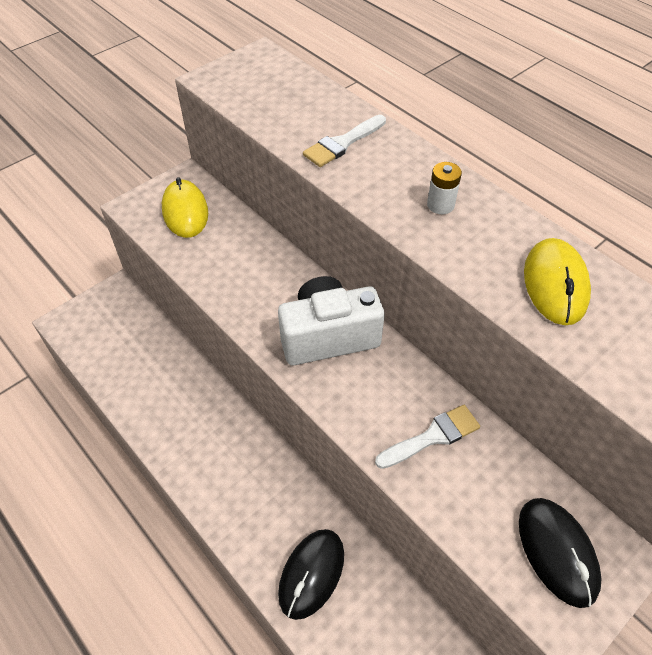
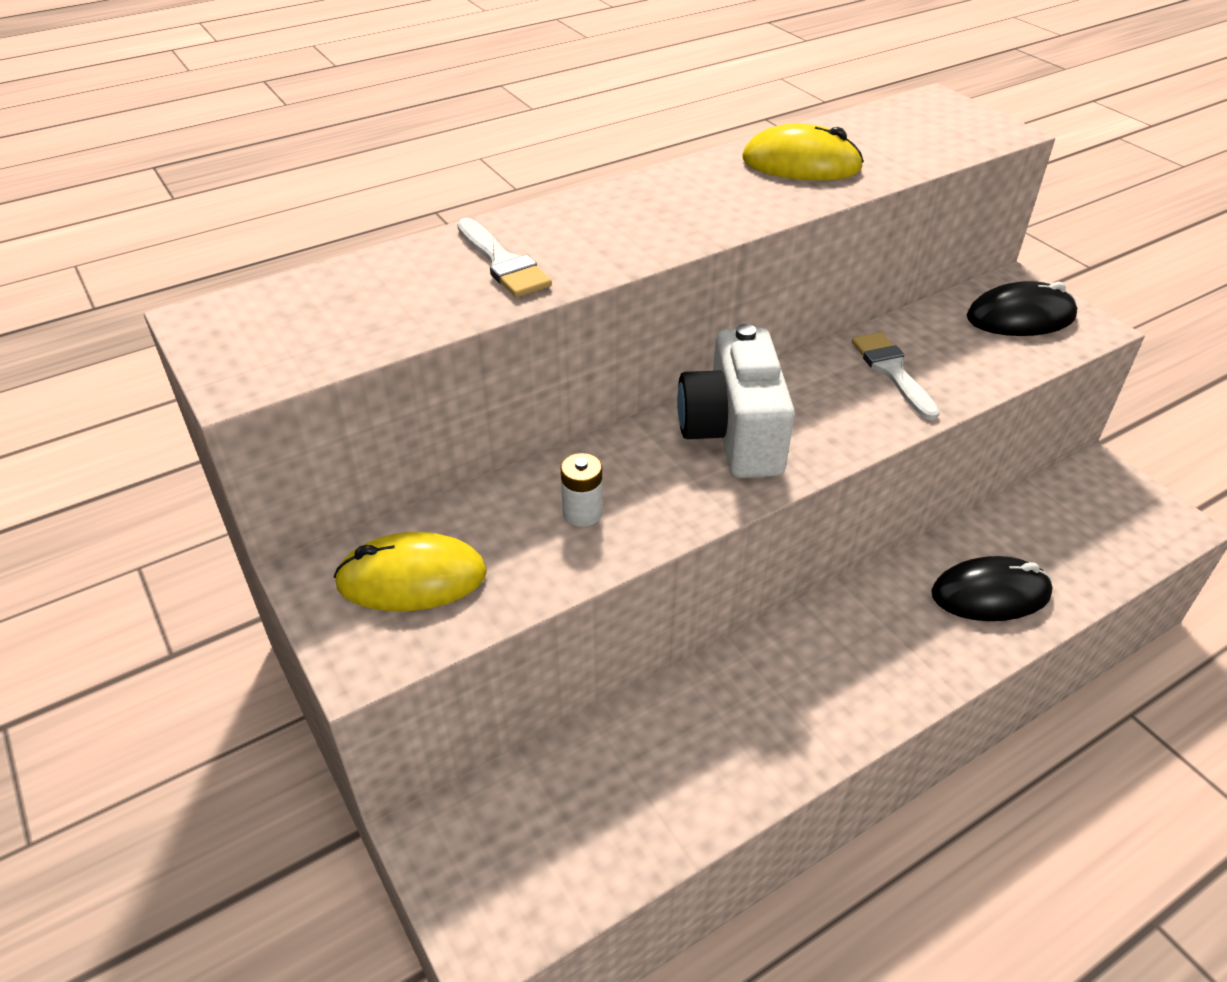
camera: 80 degrees left, 10 degrees down
(311, 574) = (990, 594): black mouse -> black mouse turned 45 degrees counterclockwise
(440, 205) = (658, 208): white battery -> white battery (582, 513)

